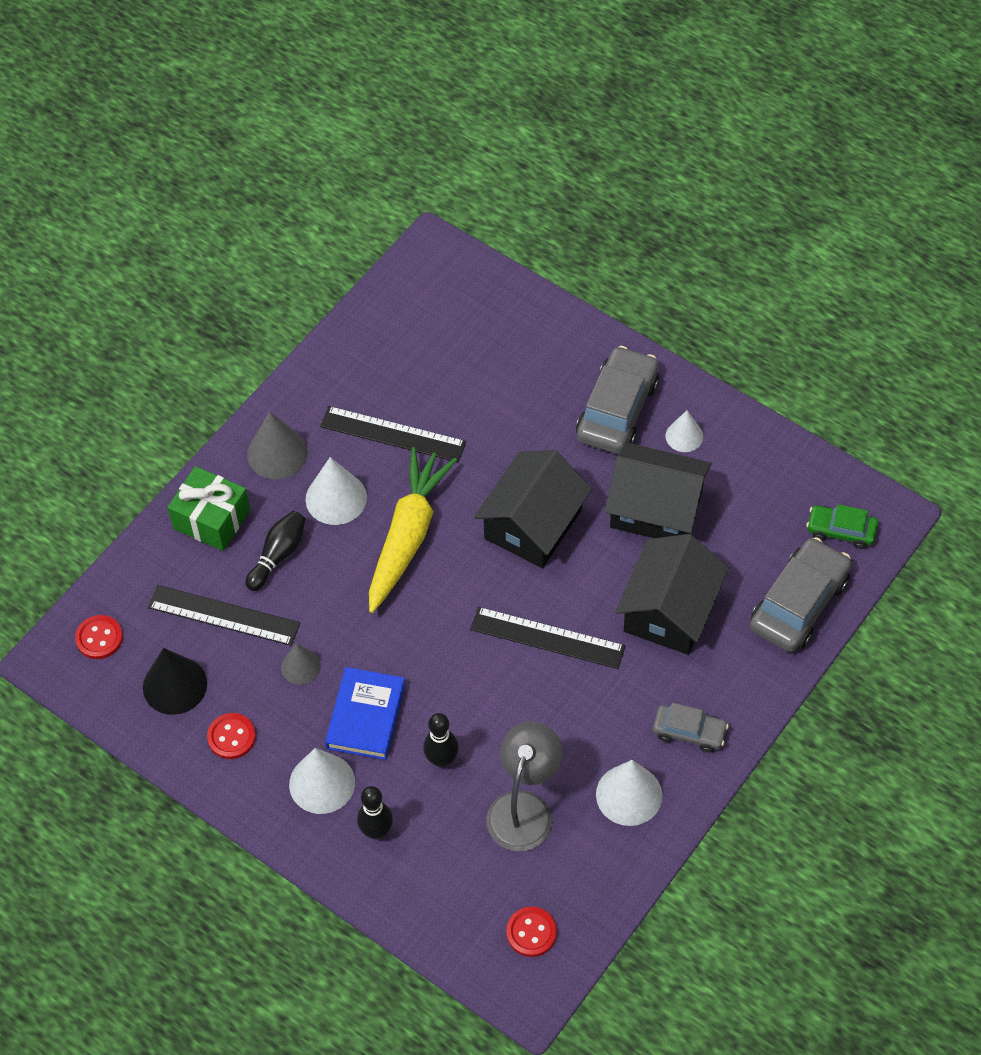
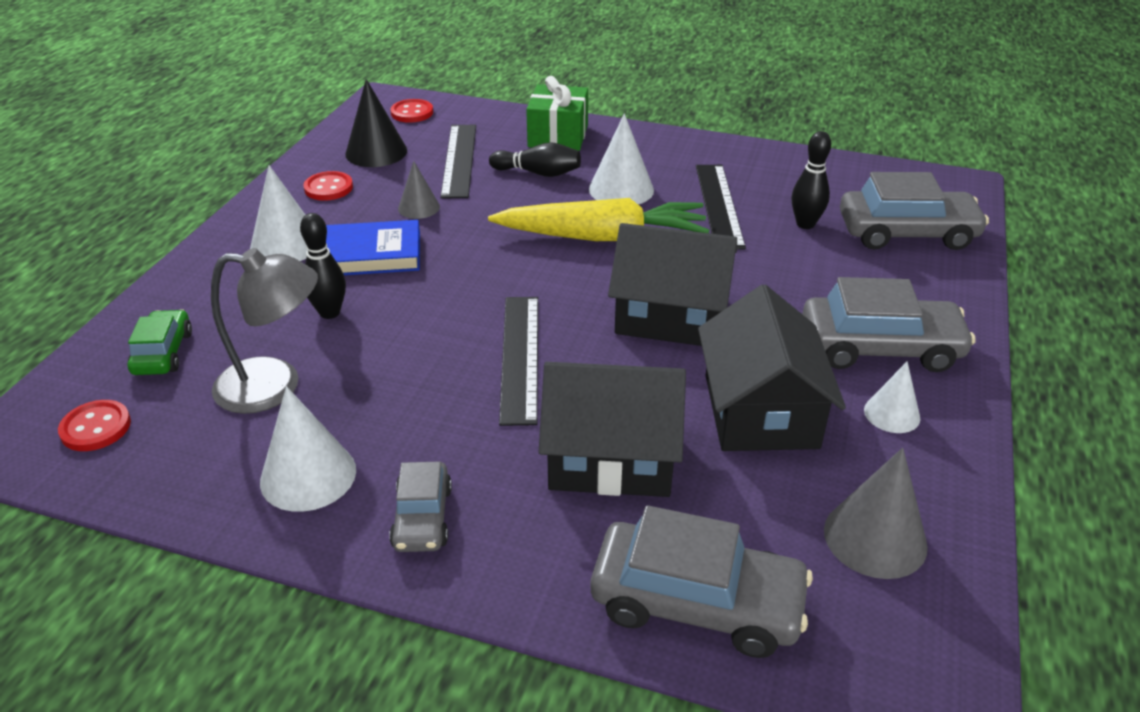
camera: 70 degrees right, 20 degrees down
(277, 453) = (649, 152): grey cone -> grey cone (875, 538)
(376, 831) = (232, 288): black bowling pin -> black bowling pin (805, 224)
(487, 323) = (907, 233): none -> grey car
(841, 531) = (865, 631): green car -> green car (163, 353)

